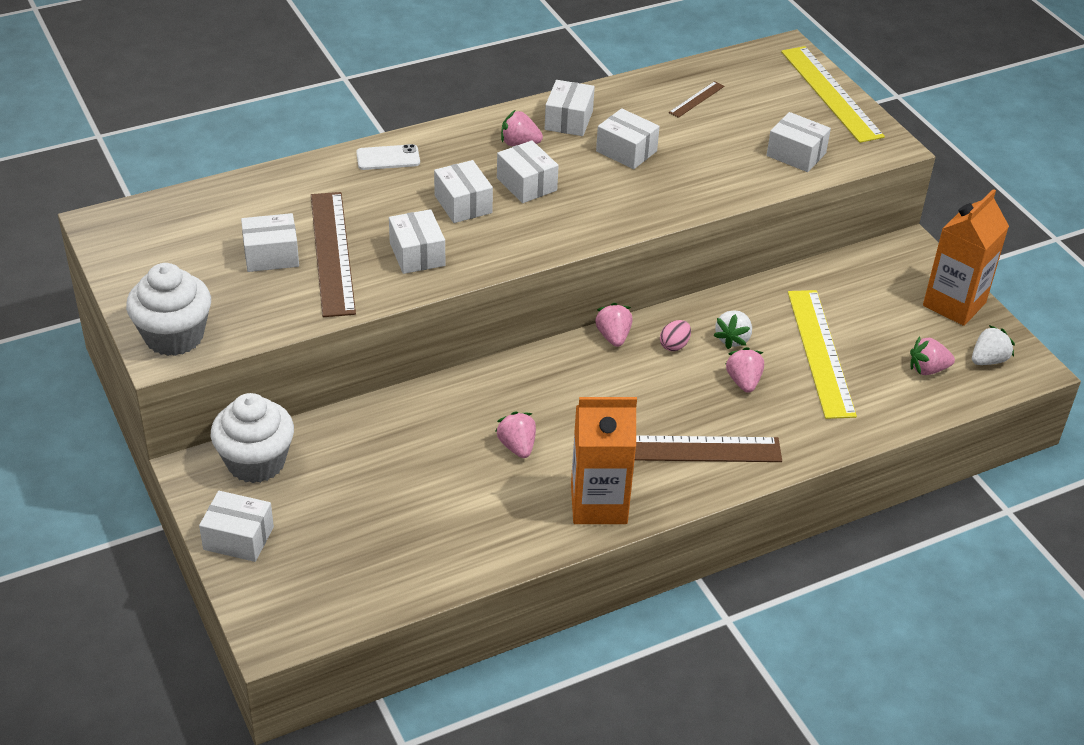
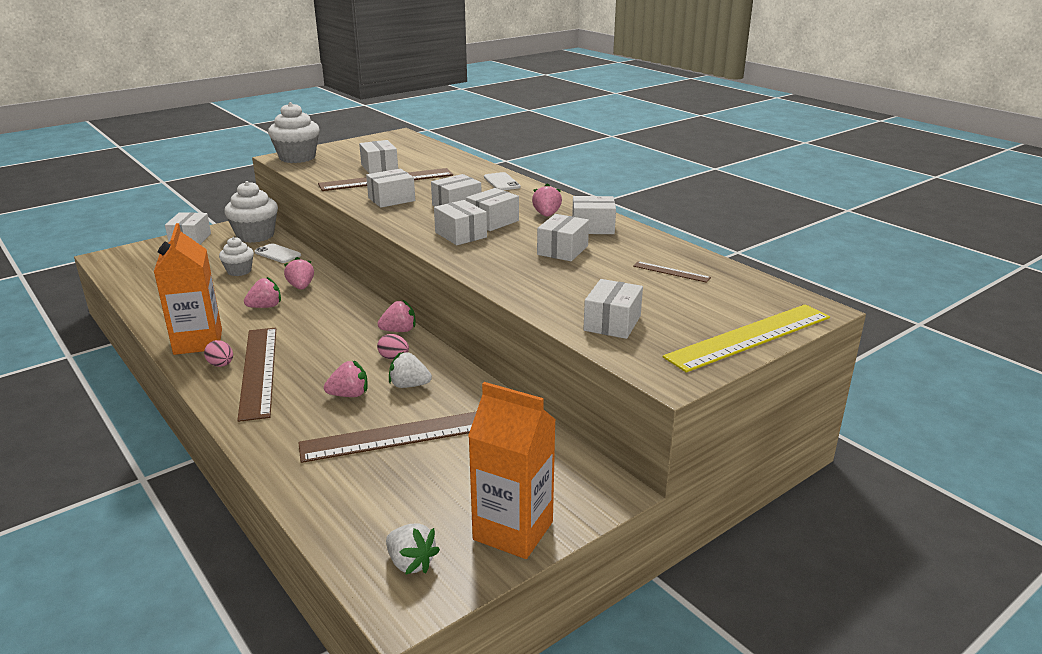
camera: 80 degrees right, 15 degrees down
(342, 437) = (277, 254): none -> white phone
(391, 475) = (239, 271): none -> white cupcake
(561, 212) = (460, 235): none -> white box
(660, 480) = (221, 365): none -> pink egg
(820, 352) = (400, 436): yellow ruler -> brown ruler
(927, 369) = (385, 511): pink strawberry -> pink strawberry (301, 287)

